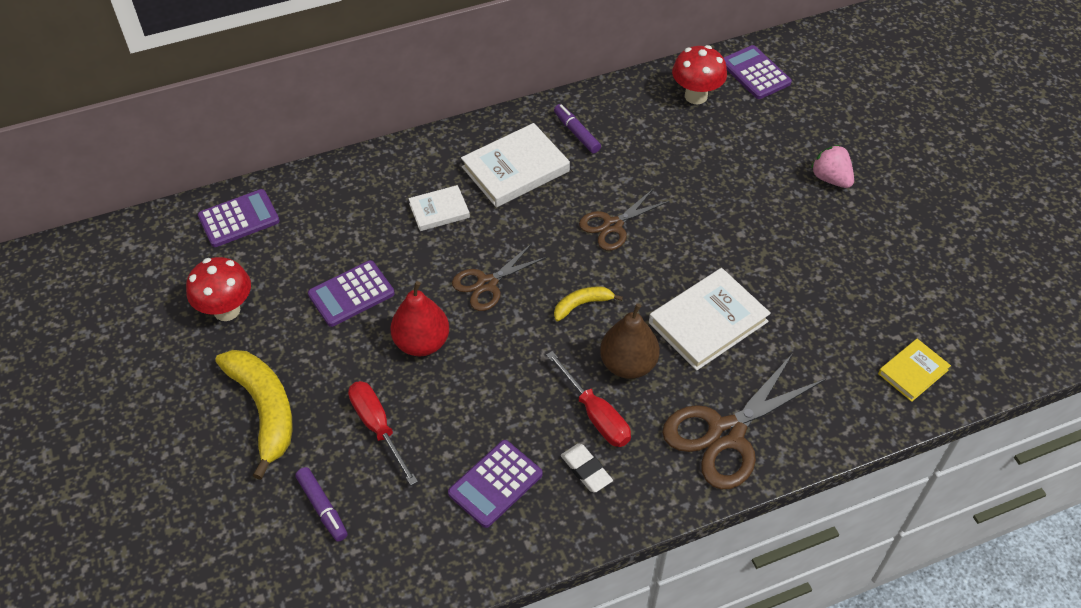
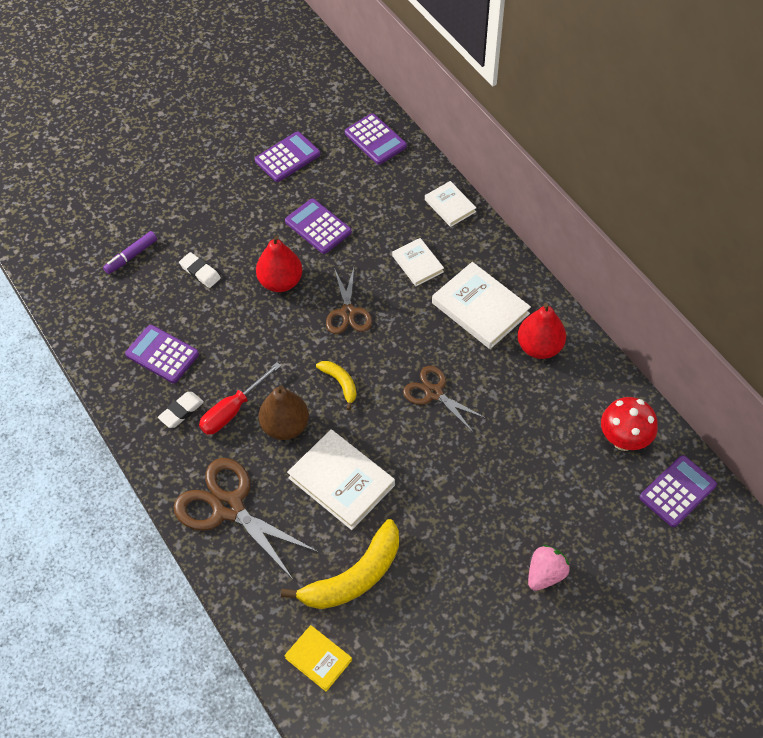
camera: 80 degrees right, 5 degrees up
(227, 310) = (287, 157): red mushroom -> purple calculator
(264, 410) = (205, 203): yellow banana -> yellow banana (353, 577)
(368, 169) = (450, 206): none -> white book
(378, 427) = (200, 272): red screwdriver -> white eraser
(487, 284) = (348, 312): brown scissors -> brown scissors turned 135 degrees counterclockwise
(576, 133) = (539, 347): purple marker -> red pear

